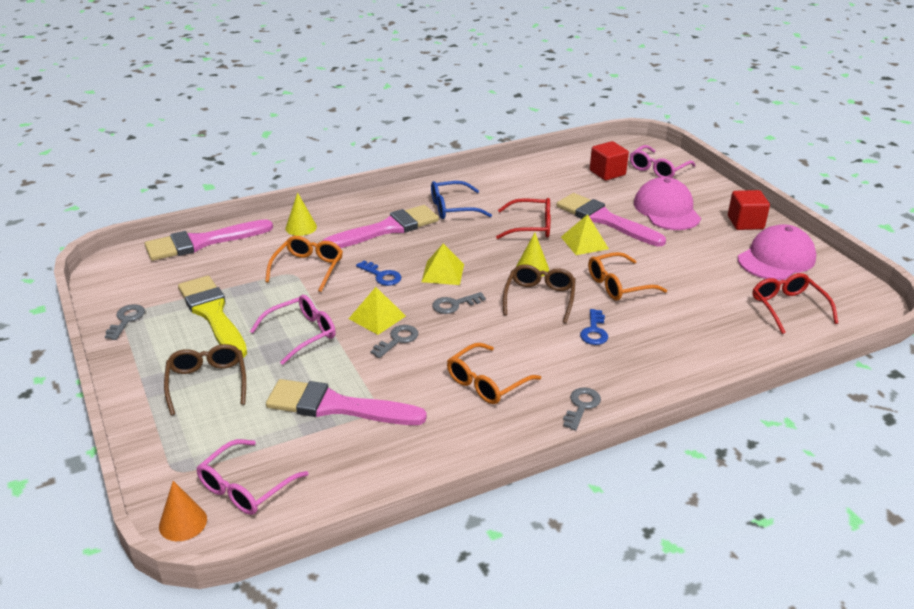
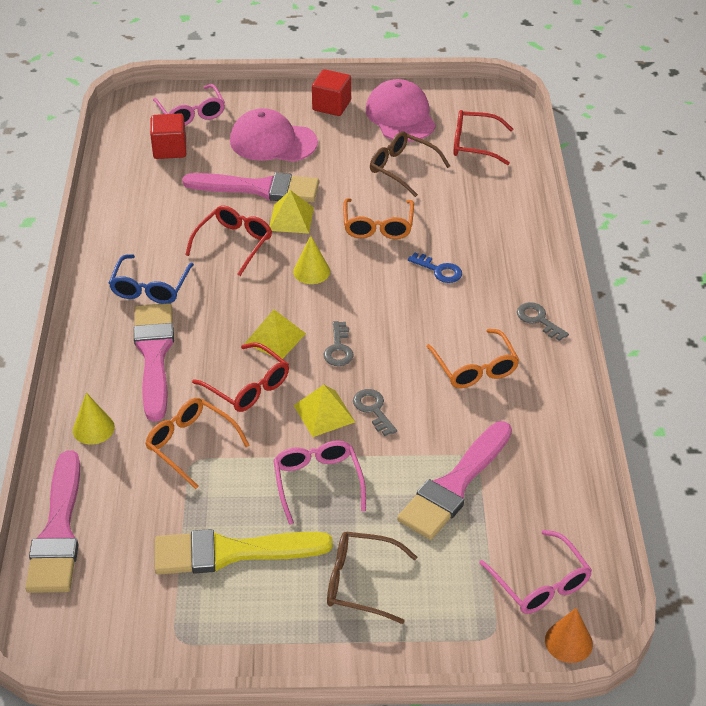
camera: 65 degrees left, 10 degrees up
(126, 320) = (190, 639): grey key -> none
(382, 276) = (249, 387): blue key -> red glasses
(539, 297) = (365, 285): brown glasses -> brown glasses (401, 168)
(604, 220) = (259, 188): pink brush -> pink brush turned 150 degrees counterclockwise

